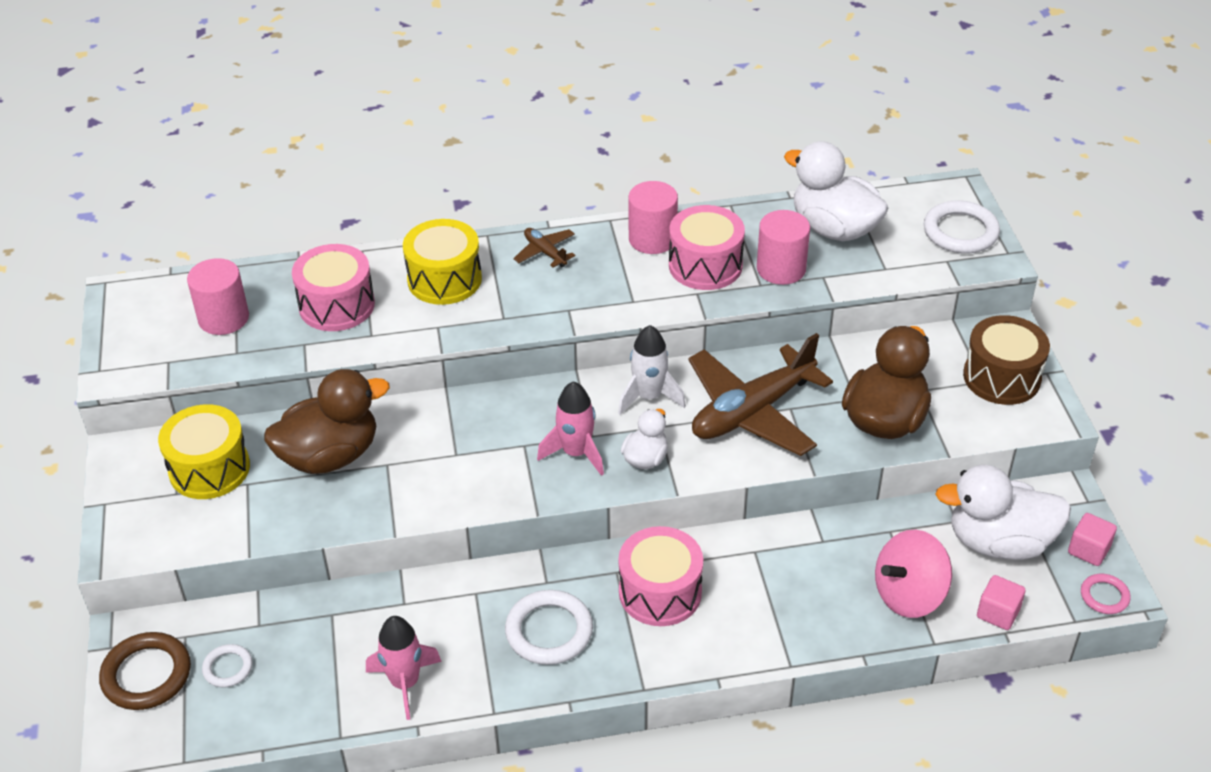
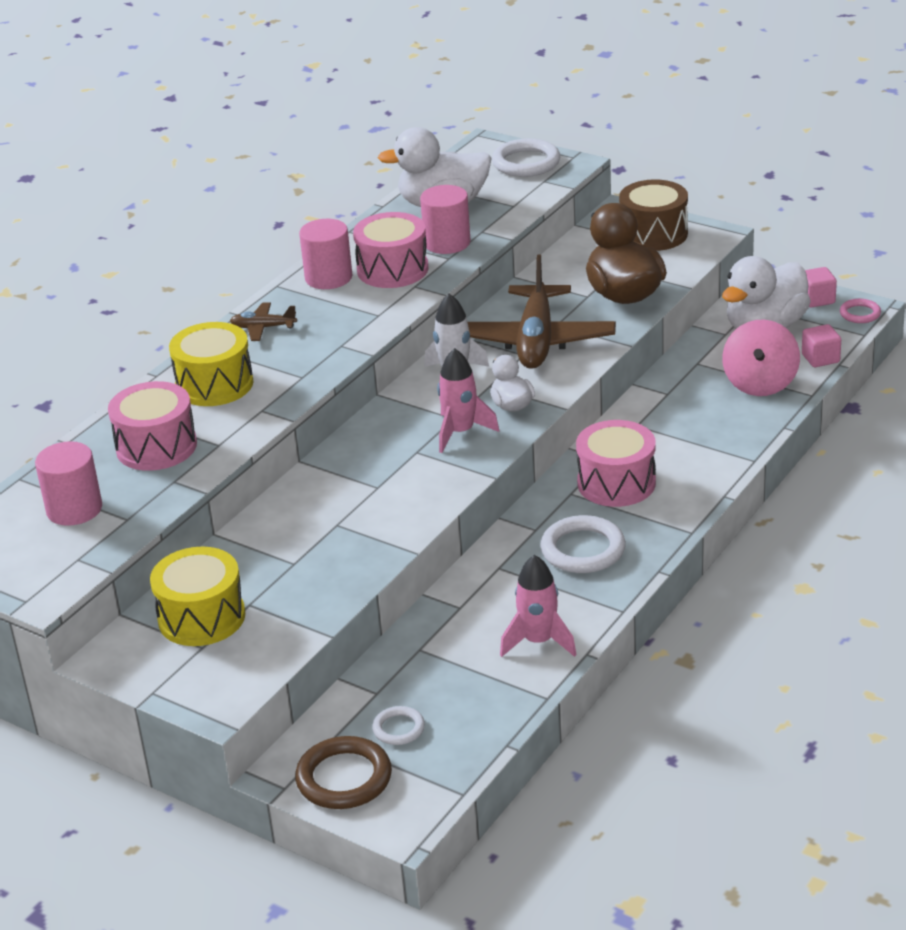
camera: 45 degrees left, 10 degrees down
(330, 456) = (284, 548): brown duck -> none

